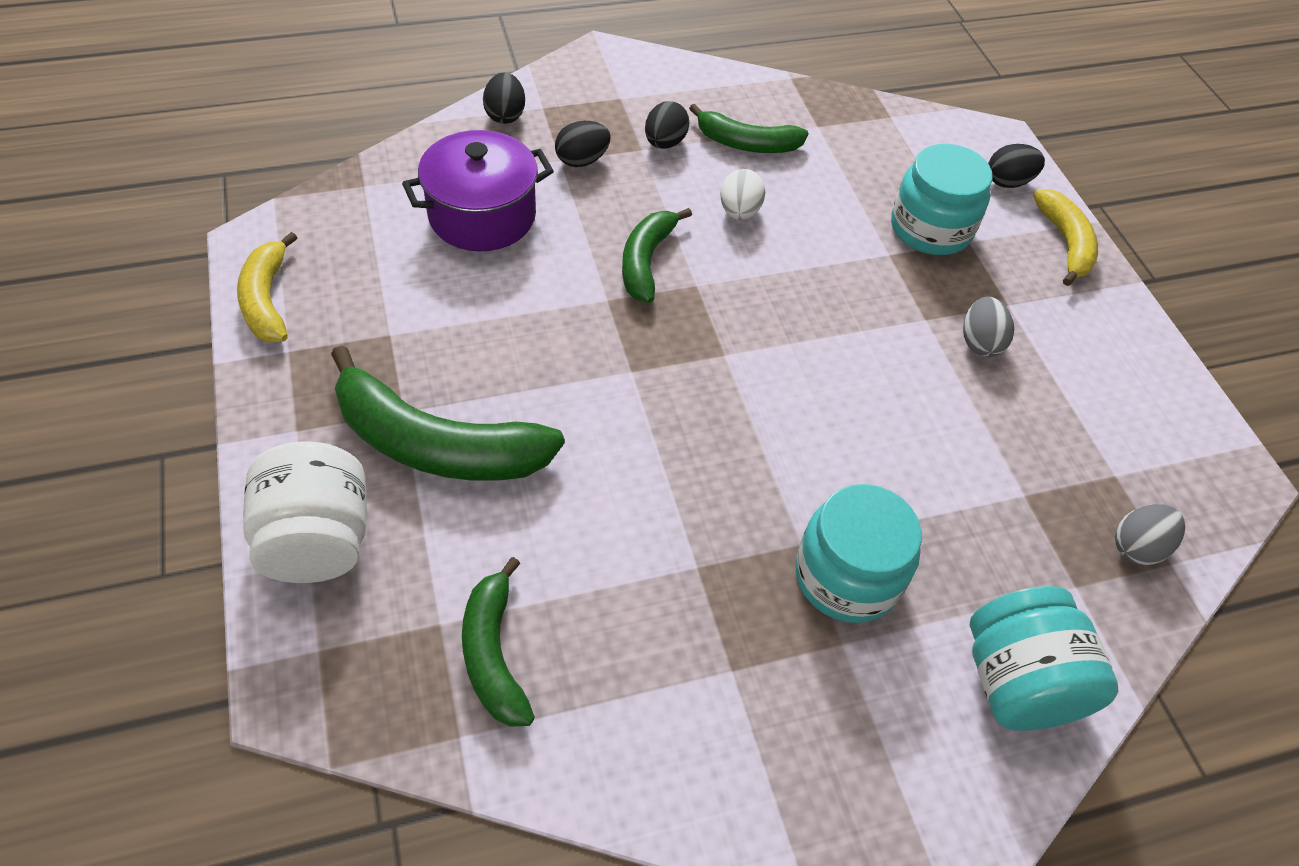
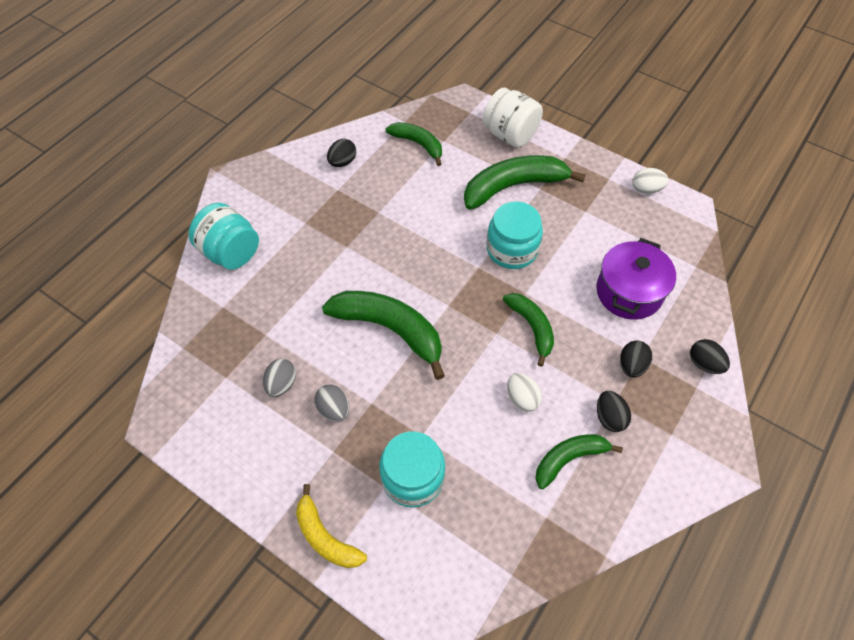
camera: 145 degrees right, 5 degrees up
(267, 299) = (646, 189): yellow banana -> white egg
(833, 379) = (390, 330): none -> green banana
(847, 576) = (320, 246): turquoise jar -> turquoise jar (512, 249)
(1008, 182) = (393, 571): black egg -> black egg (342, 162)
(1137, 547) = (201, 345): grey egg -> grey egg (281, 384)

